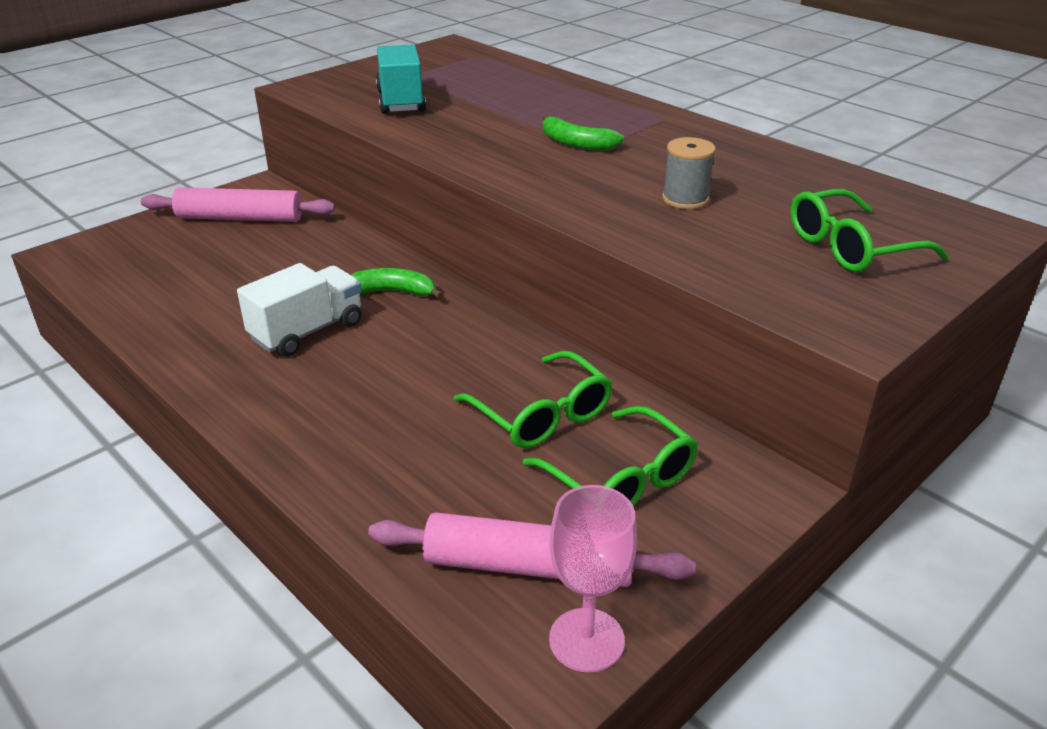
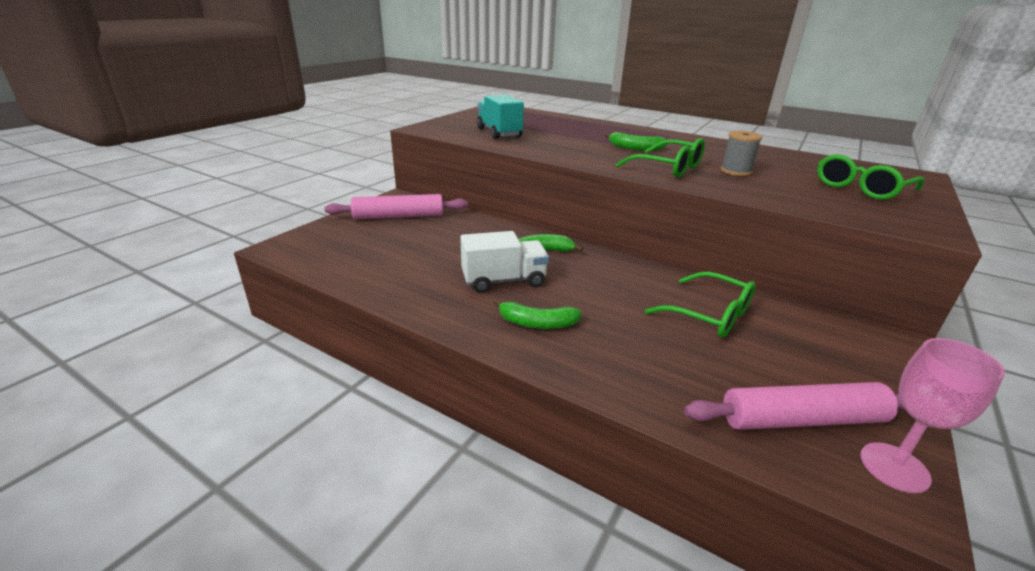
camera: 15 degrees left, 5 degrees down
(303, 396) = (537, 323): none -> green banana
(307, 331) = (504, 280): white truck -> white truck turned 45 degrees clockwise
(621, 479) = (799, 349): green glasses -> green glasses (668, 168)

